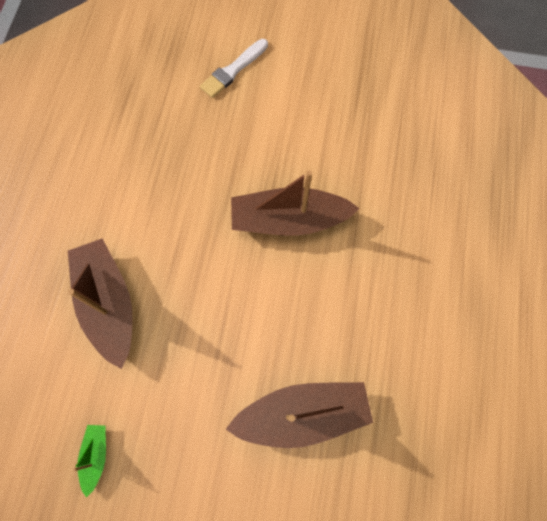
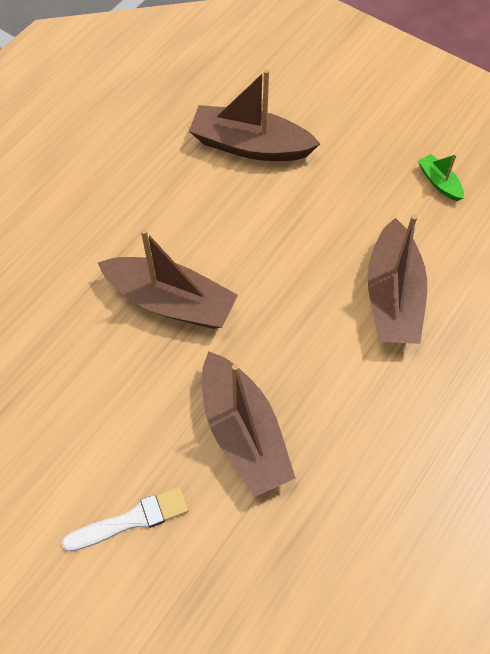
camera: 155 degrees left, 10 degrees down
(96, 456) = (439, 182): green boat -> green boat turned 120 degrees clockwise
(186, 148) = (243, 432): none -> brown boat

